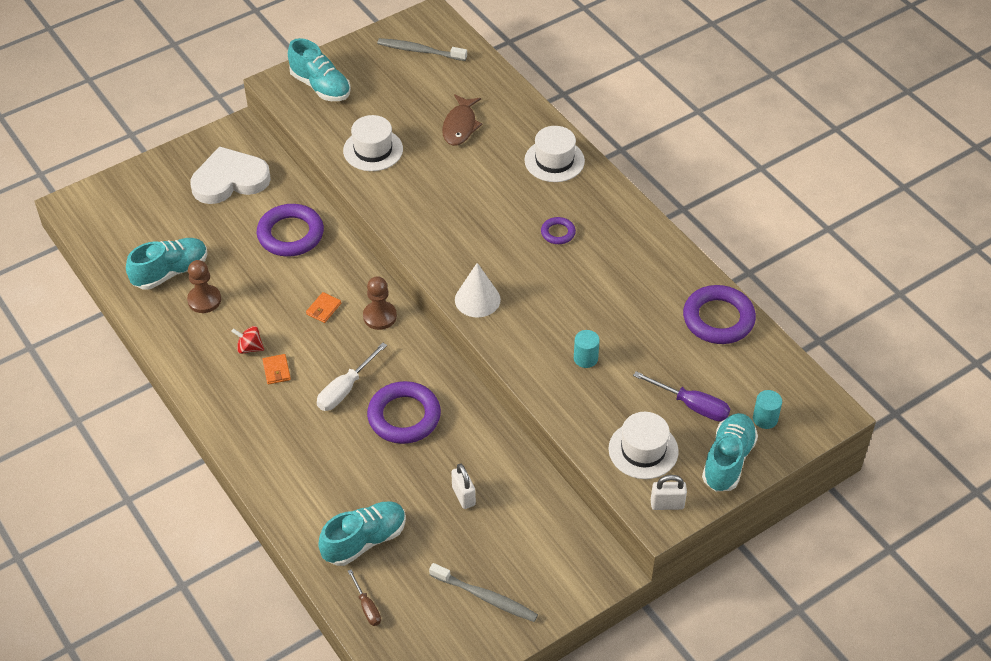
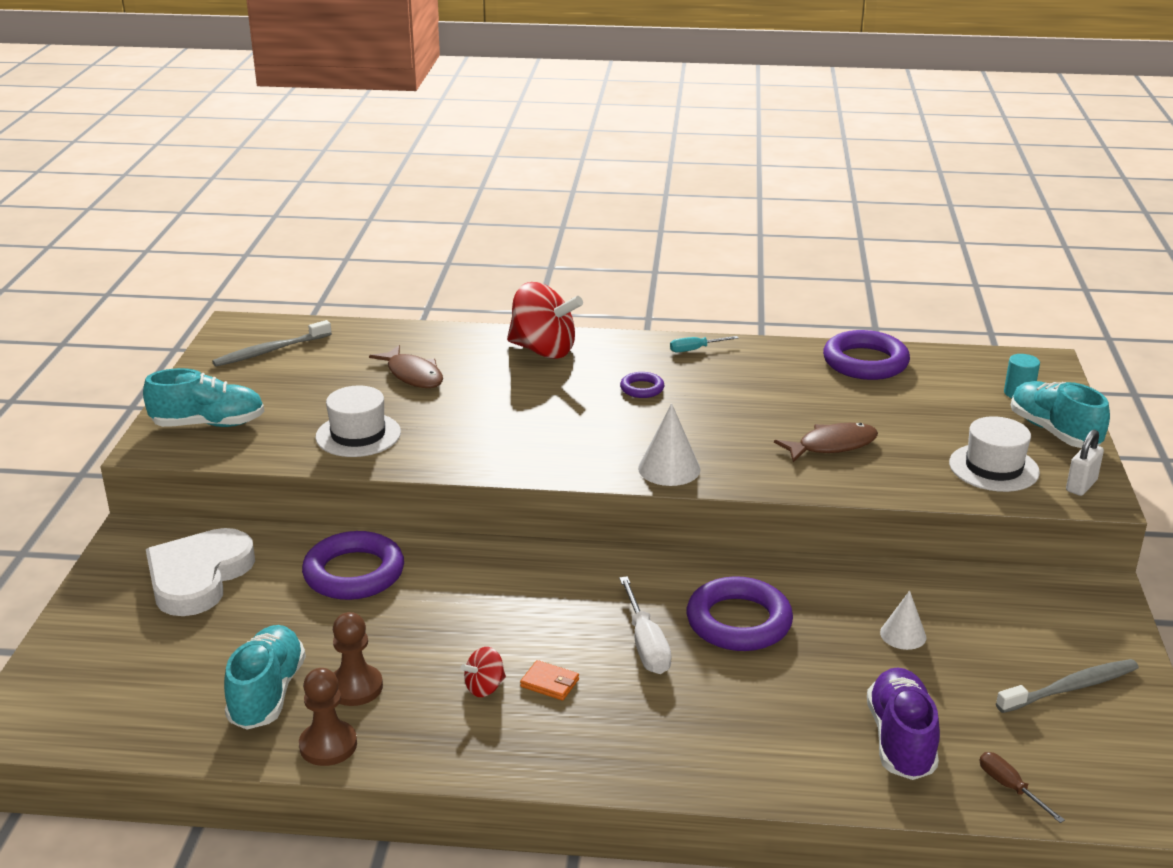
camera: 50 degrees left, 20 degrees down
(323, 309) = (502, 603): orange wallet -> none
(364, 541) = (900, 740): turquoise shoe -> purple shoe
(367, 607) = (1010, 787): brown screwdriver -> brown screwdriver turned 135 degrees counterclockwise
(379, 316) = (568, 570): brown pawn -> brown pawn (328, 745)
(463, 496) = (903, 635): white padlock -> white cone
(554, 160) = (543, 350): white hat -> red spinning top
(585, 358) = (832, 445): turquoise cylinder -> brown fish
(638, 228) = (695, 349): none -> turquoise screwdriver
(691, 405) = (961, 419): purple screwdriver -> none

